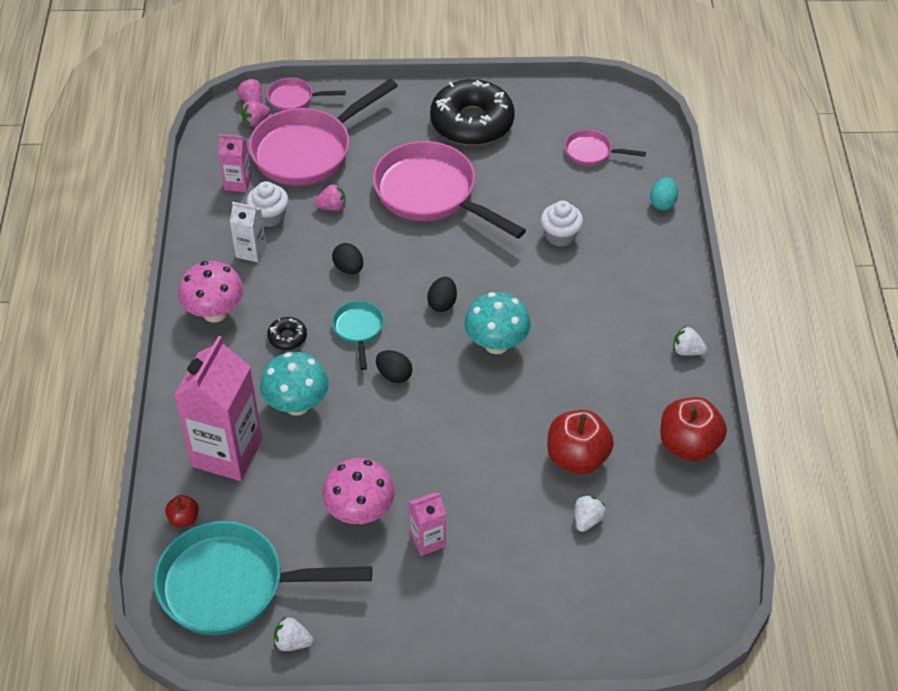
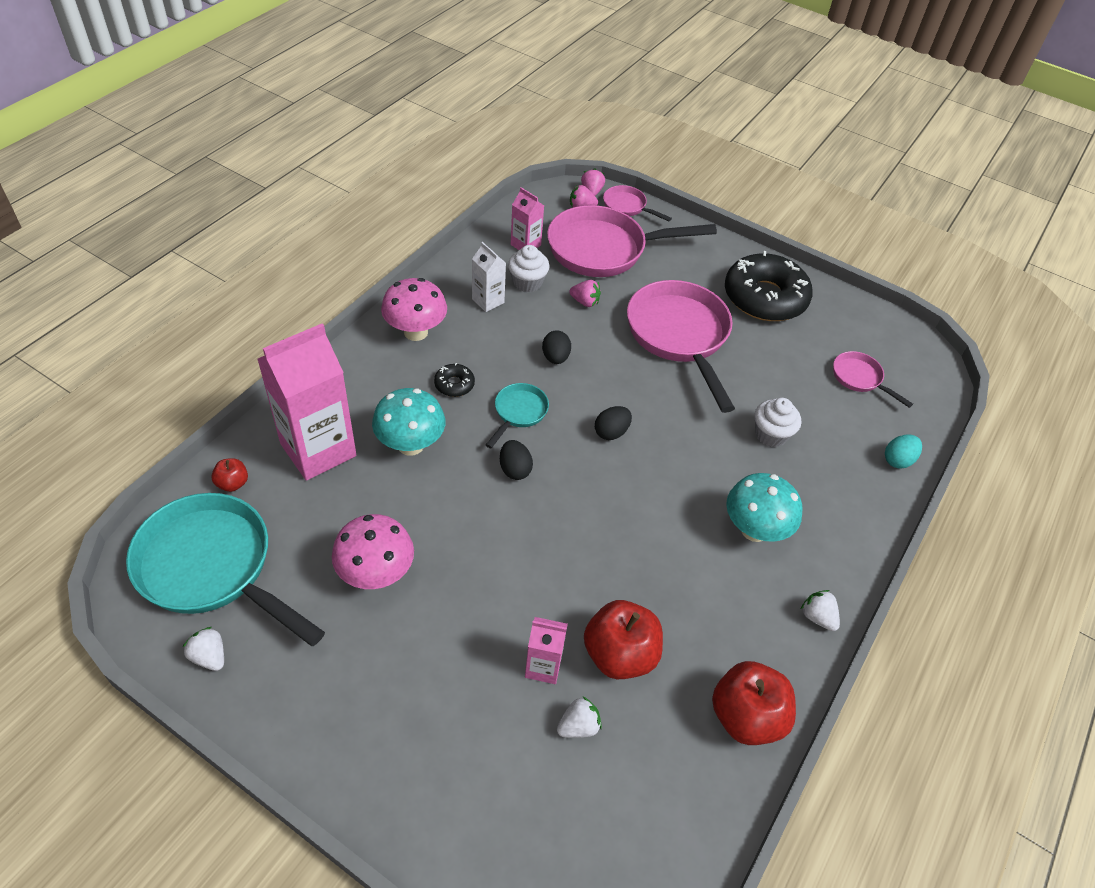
camera: 30 degrees right, 0 degrees up
(428, 540) = (411, 641): pink carton -> pink carton (543, 666)
(496, 344) = (630, 497): turquoise mushroom -> turquoise mushroom (754, 530)

